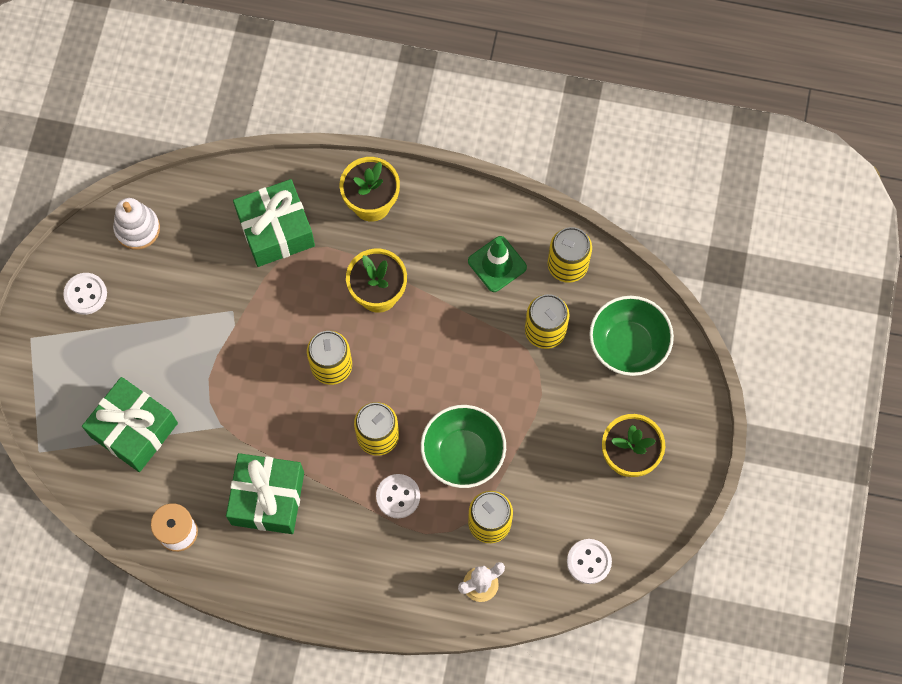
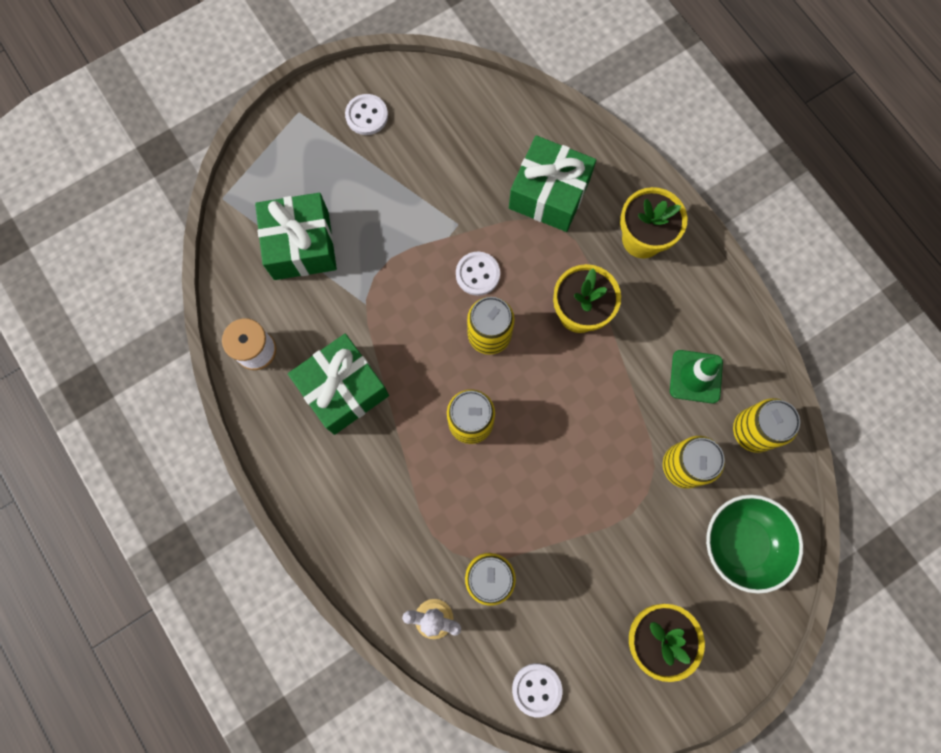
camera: 45 degrees right, 5 degrees up
(137, 229) = (450, 101): white stacking toy -> none
(398, 496) = (440, 484): white button -> white button (477, 274)
(463, 454) = (522, 500): green bowl -> none

